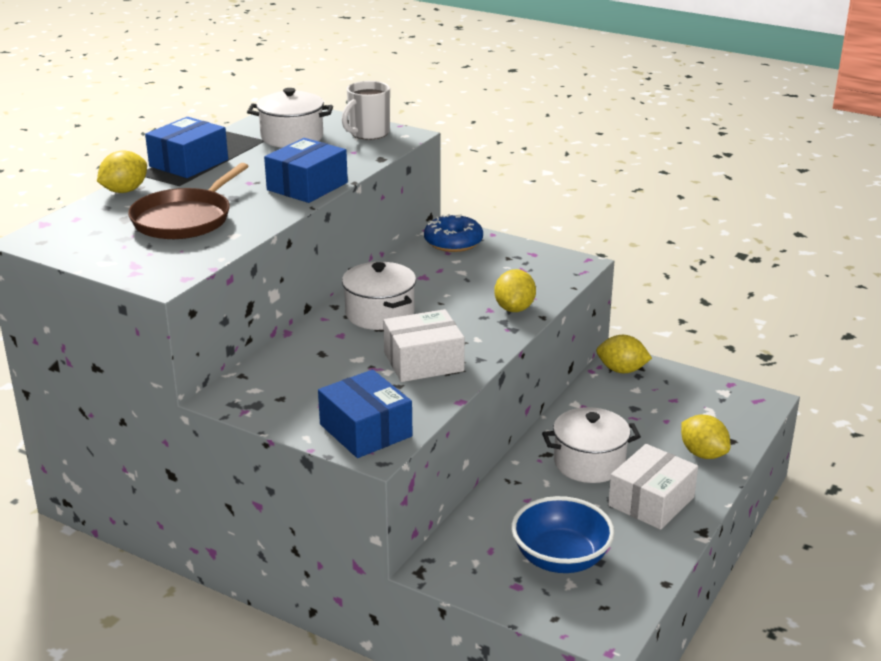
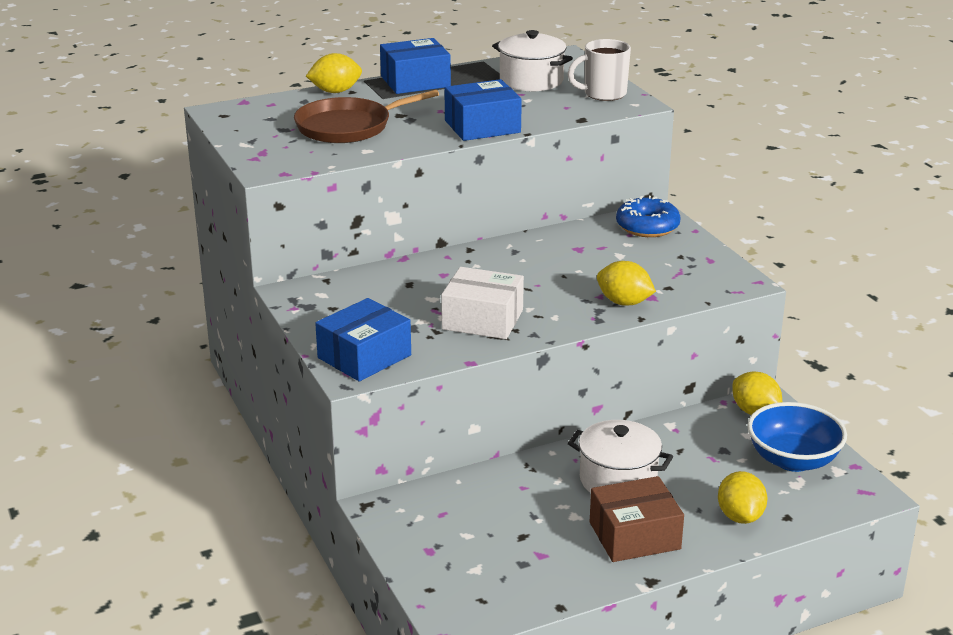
camera: 35 degrees right, 0 degrees up
(365, 430) = (364, 356): blue box -> blue box turned 45 degrees clockwise
(380, 314) = (498, 268): white pot -> none
(514, 308) = (624, 302): yellow lemon -> yellow lemon turned 75 degrees clockwise
(560, 558) = (492, 546): blue bowl -> blue bowl (793, 460)
(651, 501) = (634, 535): white box -> brown box

